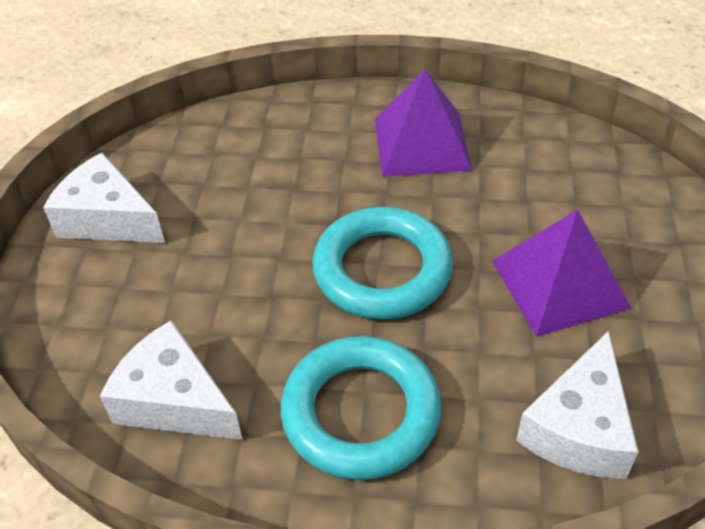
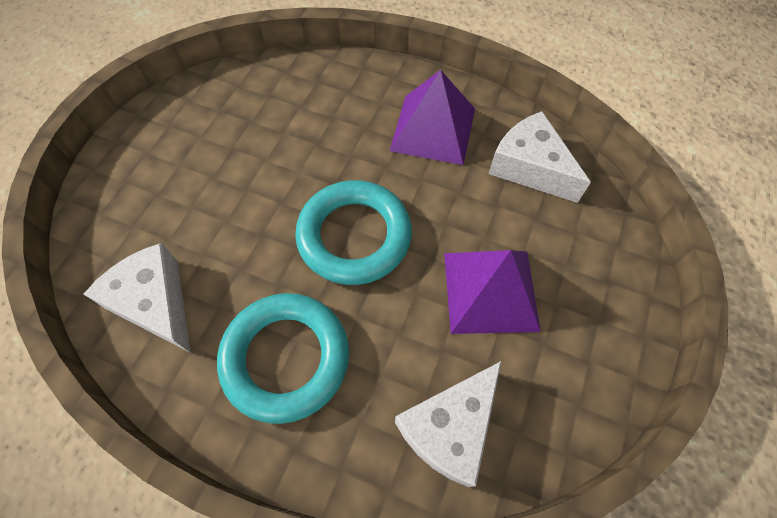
camera: 15 degrees right, 15 degrees up
(107, 219) = (170, 132): white cheese -> white cheese (529, 168)

